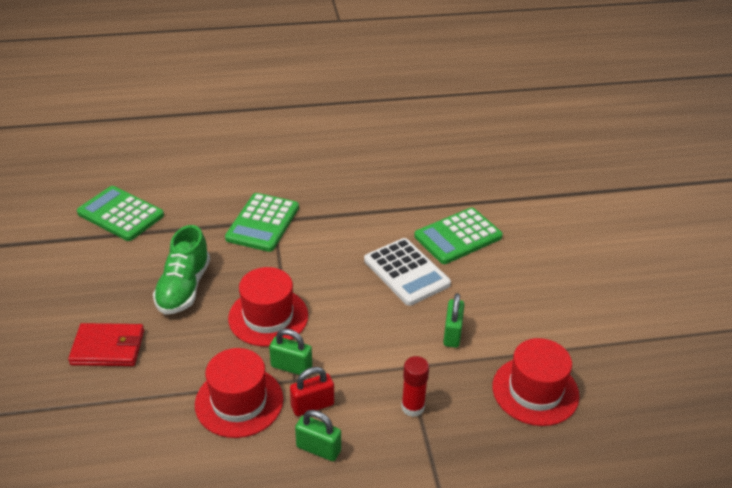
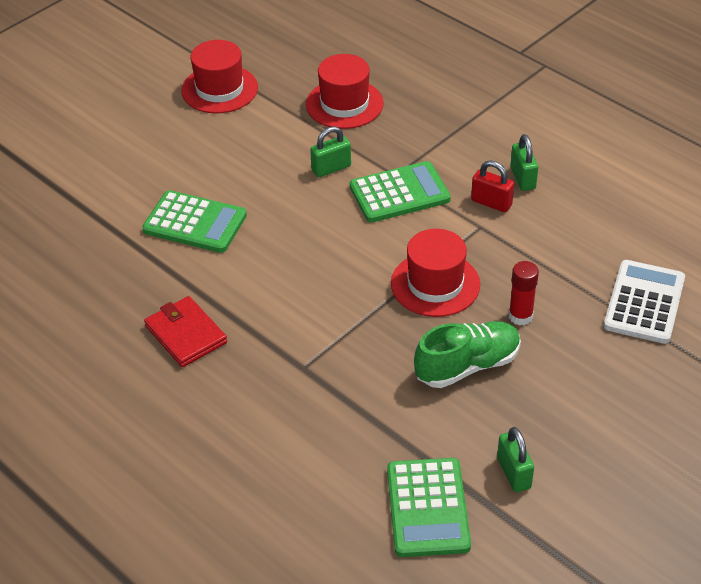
camera: 125 degrees left, 5 degrees up
(108, 347) = (588, 362): red wallet -> red wallet (186, 334)
(239, 401) = (537, 243): red hat -> red hat (219, 89)
(263, 223) = (316, 373): green calculator -> green calculator (399, 193)
(291, 367) = (470, 236): green padlock -> green padlock (514, 473)
(406, 272) = (282, 230): white calculator -> white calculator (644, 302)
(413, 407) = (431, 153): red glue stick -> red glue stick (520, 316)

